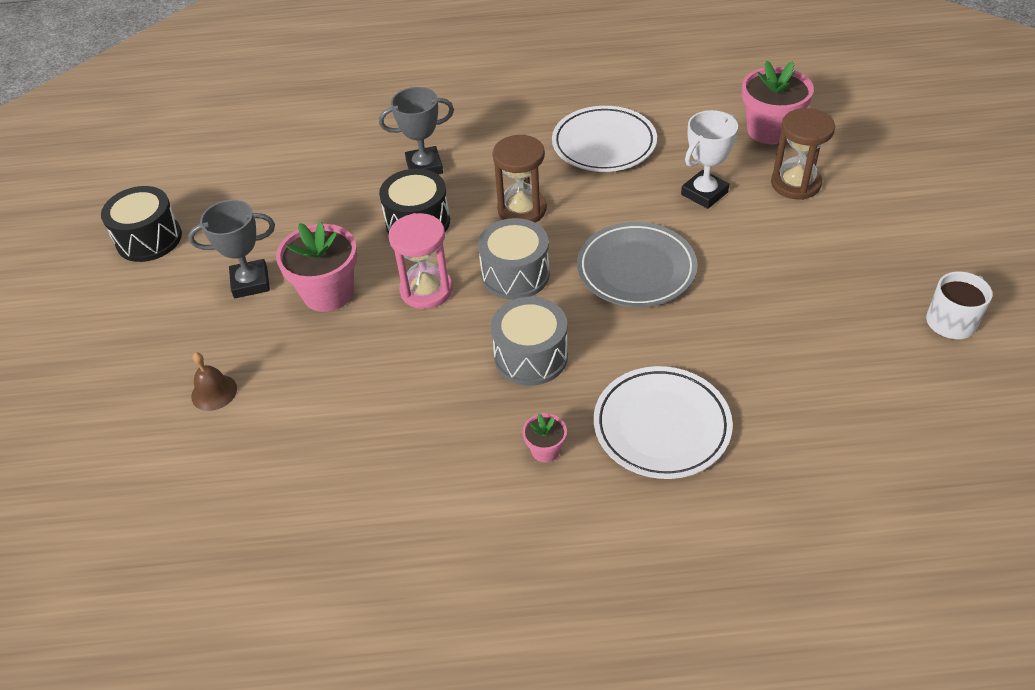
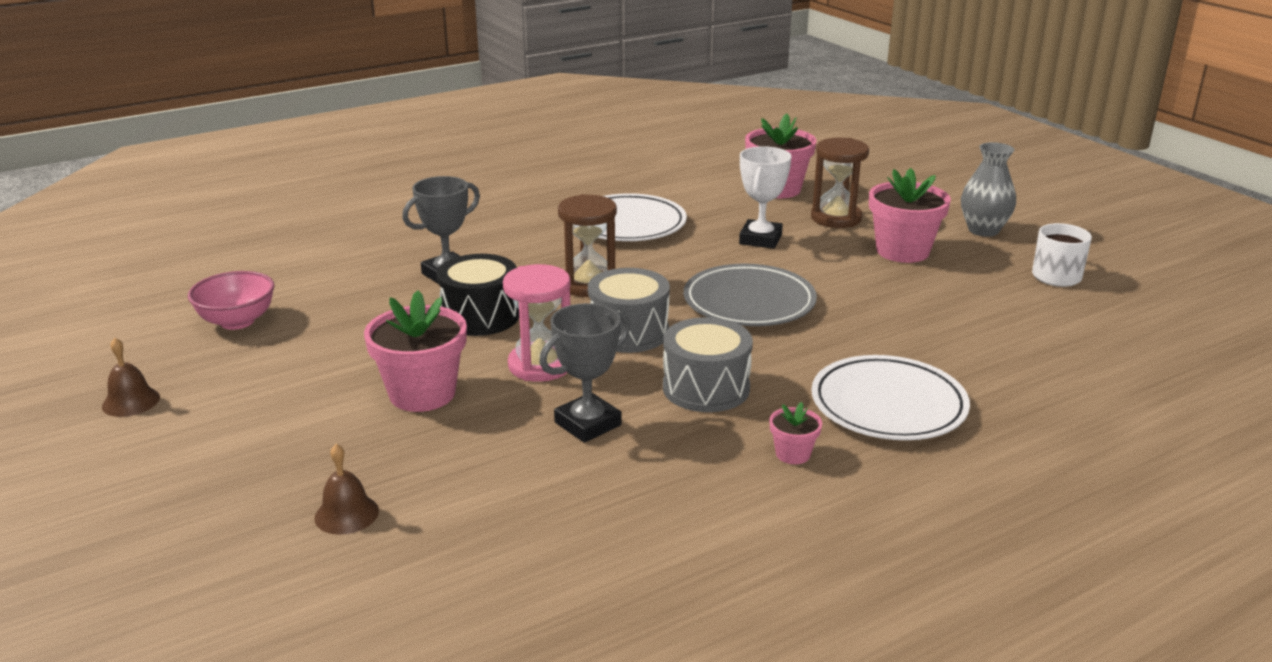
camera: 30 degrees left, 20 degrees down
(149, 239) = (131, 401): black drum -> brown bell
(251, 283) = (312, 408): grey trophy -> grey trophy (588, 424)
(254, 177) = (237, 321): none -> pink bowl
(824, 245) = (902, 251): none -> pink flower pot
(929, 239) = (983, 230): none -> grey vase

